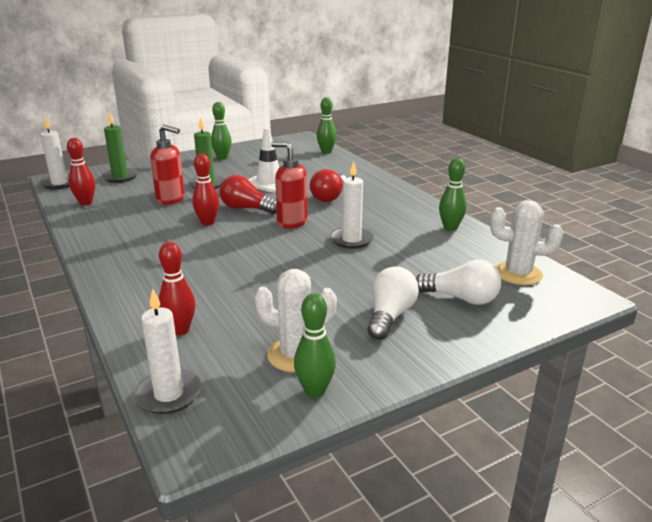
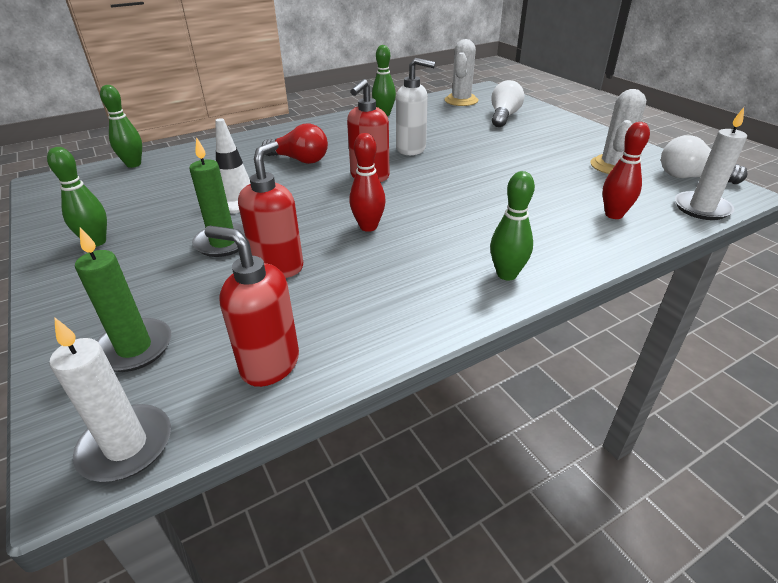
camera: 90 degrees left, 10 degrees up
(86, 203) = (269, 364): red bowling pin -> red soap dispenser
(246, 209) = (326, 205): red light bulb -> none
(315, 391) = (648, 159): green bowling pin -> green bowling pin (506, 274)
(351, 240) = (411, 149): white candle -> white soap dispenser
(390, 316) = (540, 137): white light bulb -> white light bulb (691, 177)

